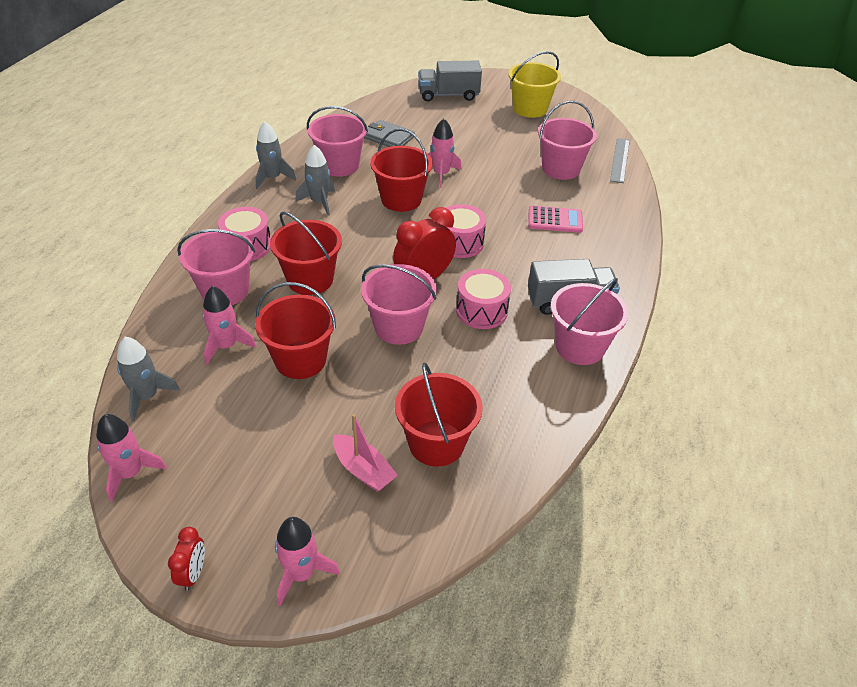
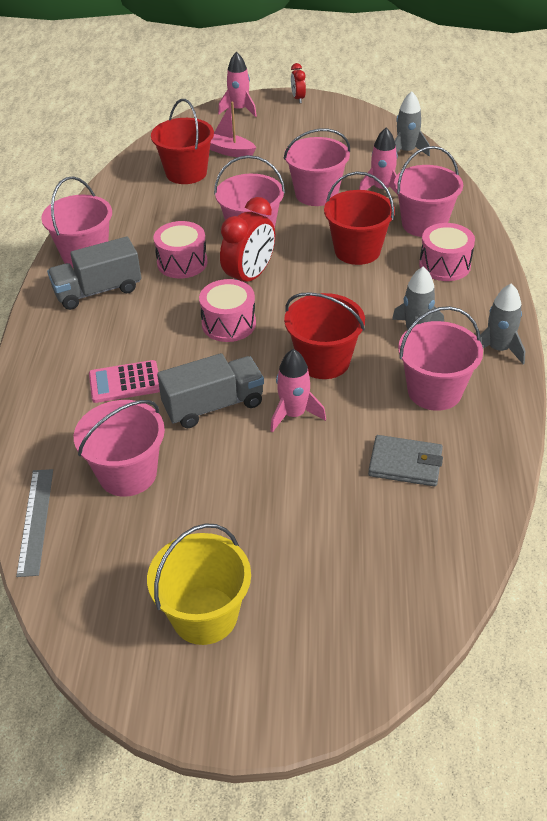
camera: 165 degrees right, 0 degrees up
(130, 473) = (374, 121): pink rocket -> none
(300, 360) = (316, 194): red bucket -> pink bucket
(448, 95) = (368, 609): grey truck -> grey truck (213, 405)

